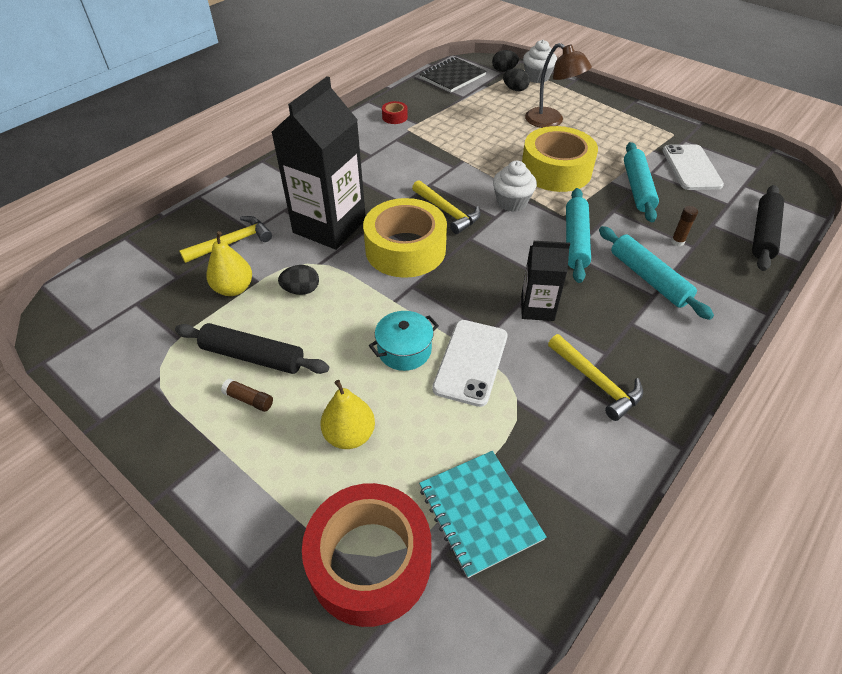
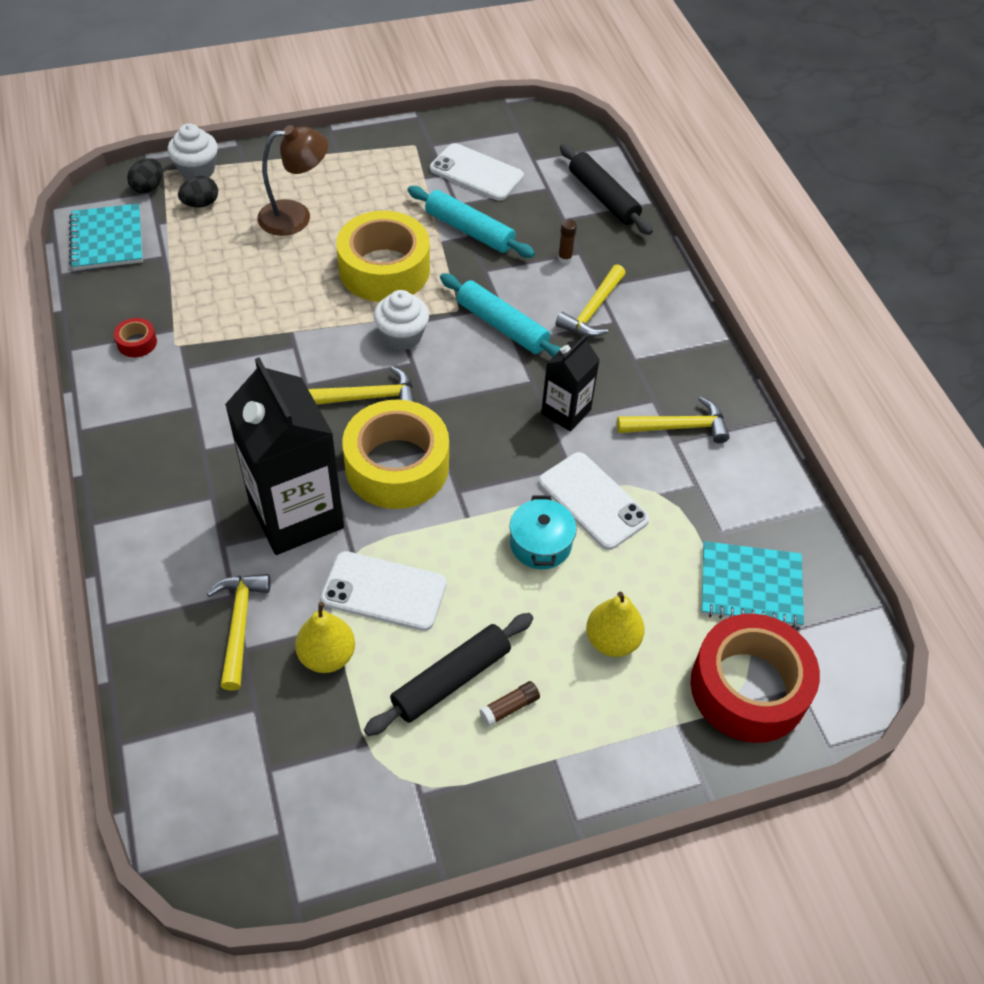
camera: 60 degrees left, 5 degrees up
(301, 290) = (384, 591): black egg -> white phone
(452, 77) = (107, 239): black notebook -> turquoise notebook
(648, 278) = (592, 311): turquoise rolling pin -> yellow hammer

